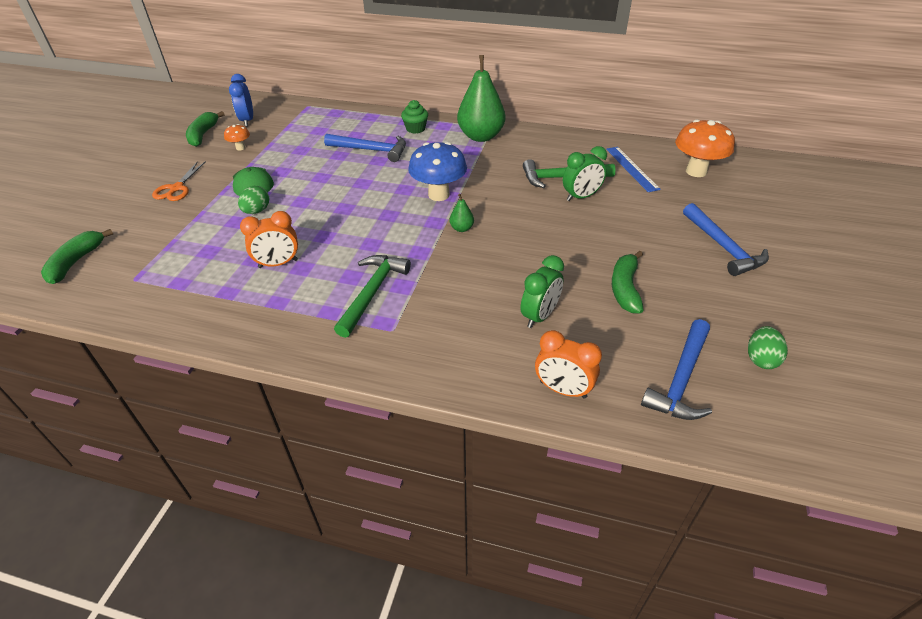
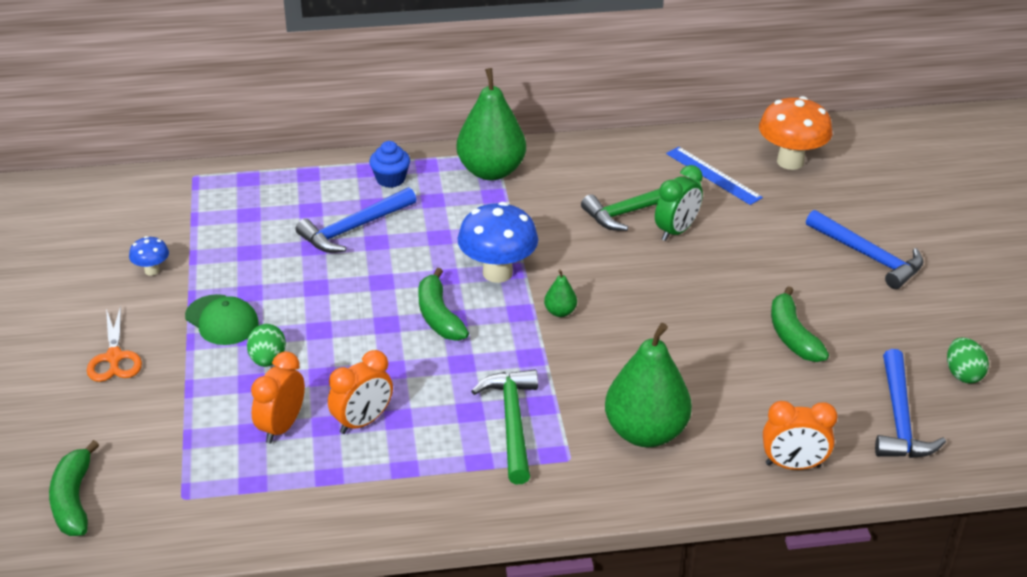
camera: 25 degrees left, 5 degrees down
(203, 135) = (69, 263): green banana -> green banana (439, 316)
(228, 253) = (281, 427): none -> orange clock
(240, 148) = (152, 270): orange mushroom -> blue mushroom
(247, 120) = (119, 223): blue clock -> none
(371, 150) = (353, 228): blue hammer -> blue hammer turned 150 degrees clockwise
(415, 129) = (390, 179): green cupcake -> blue cupcake
(462, 327) = (645, 432): none -> green pear
(539, 316) = (721, 394): green clock -> none

